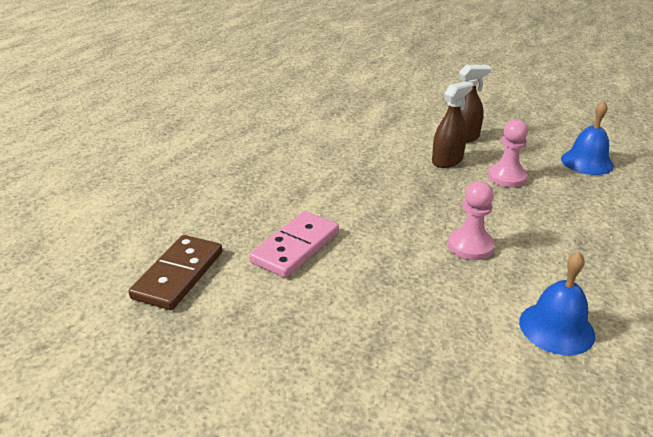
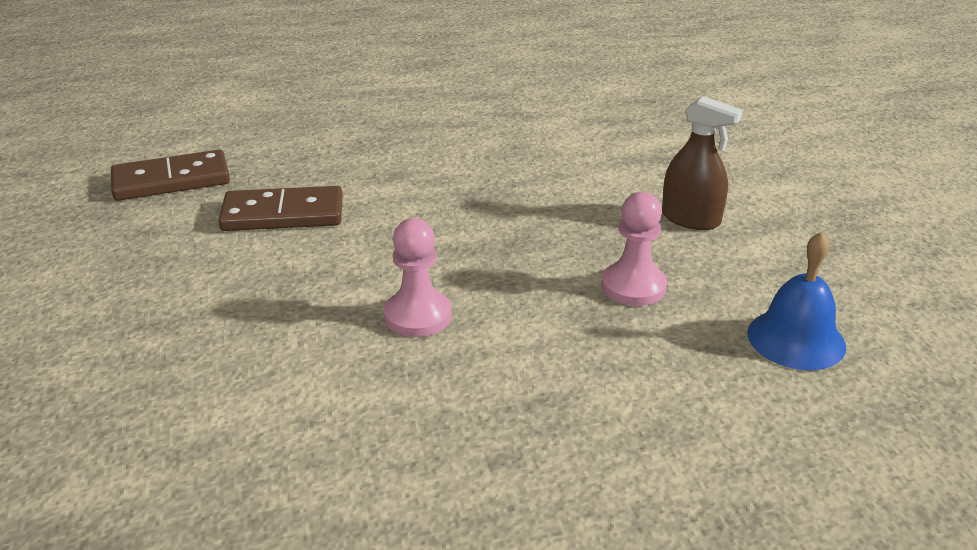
camera: 50 degrees right, 0 degrees up
(295, 247) = (283, 214): pink domino -> brown domino
(447, 161) = (607, 230): brown spray bottle -> none
(556, 328) = (307, 435): blue bell -> none

